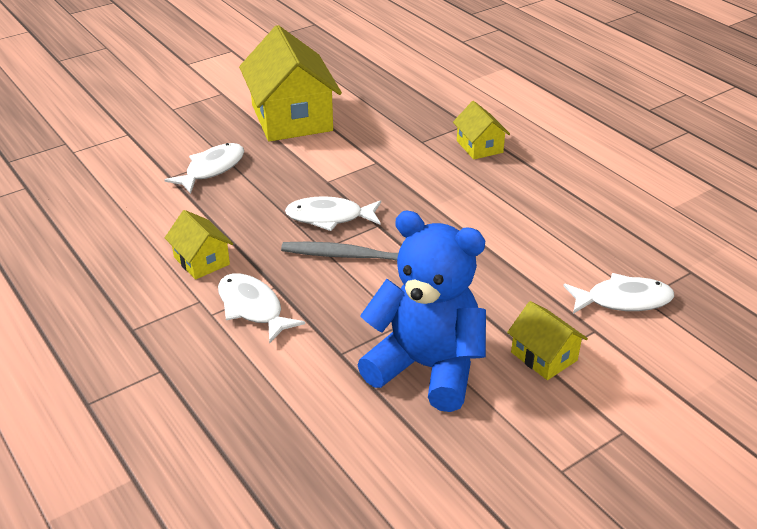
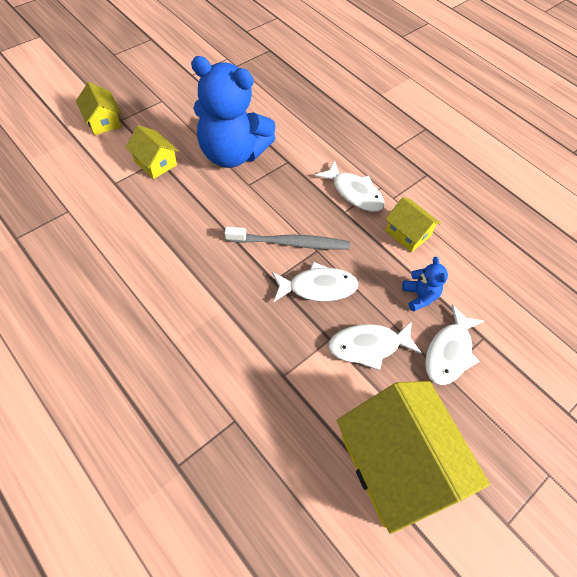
camera: 170 degrees right, 20 degrees up
(219, 207) = (419, 296): none -> blue teddy bear
(479, 147) = (167, 414): yellow house -> yellow house (103, 121)
(623, 300) = (83, 208): white fish -> white fish (368, 346)

